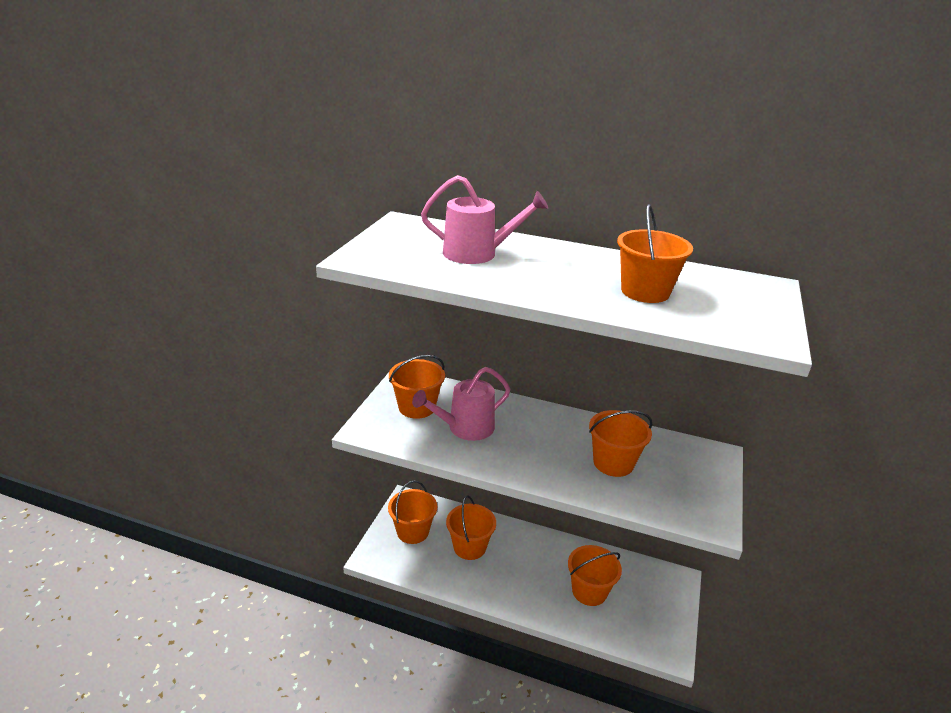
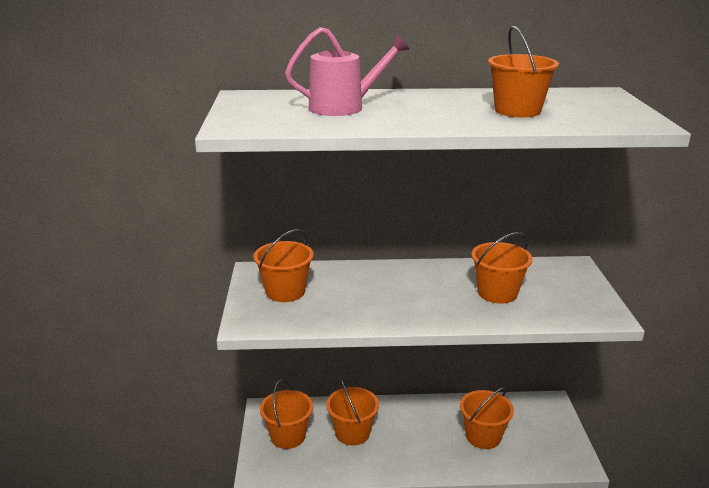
camera: 20 degrees left, 5 degrees down
(465, 428) = (345, 297): pink watering can -> none

